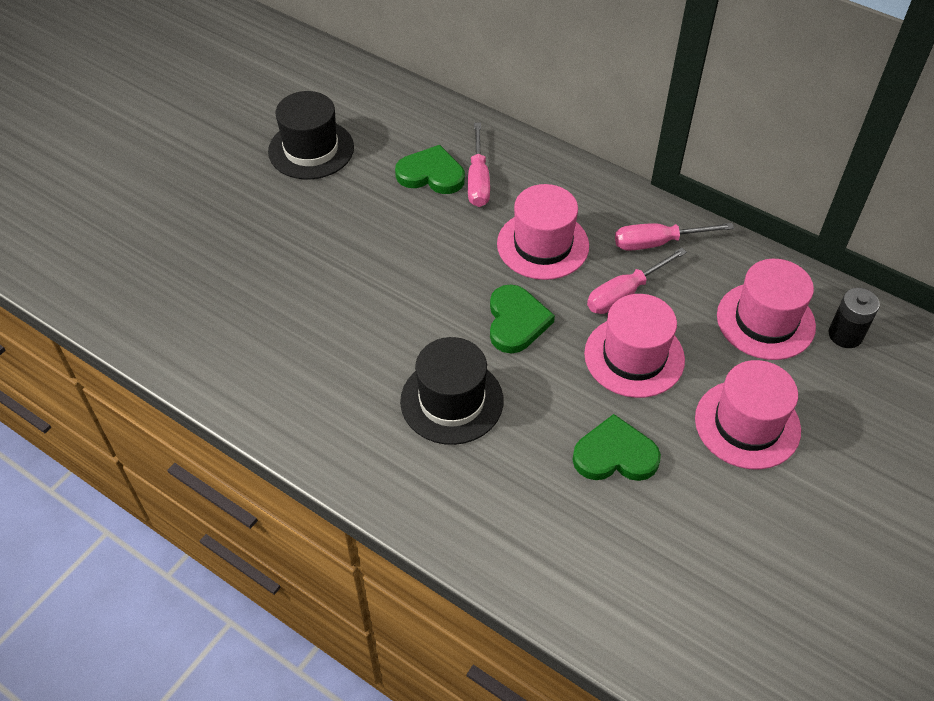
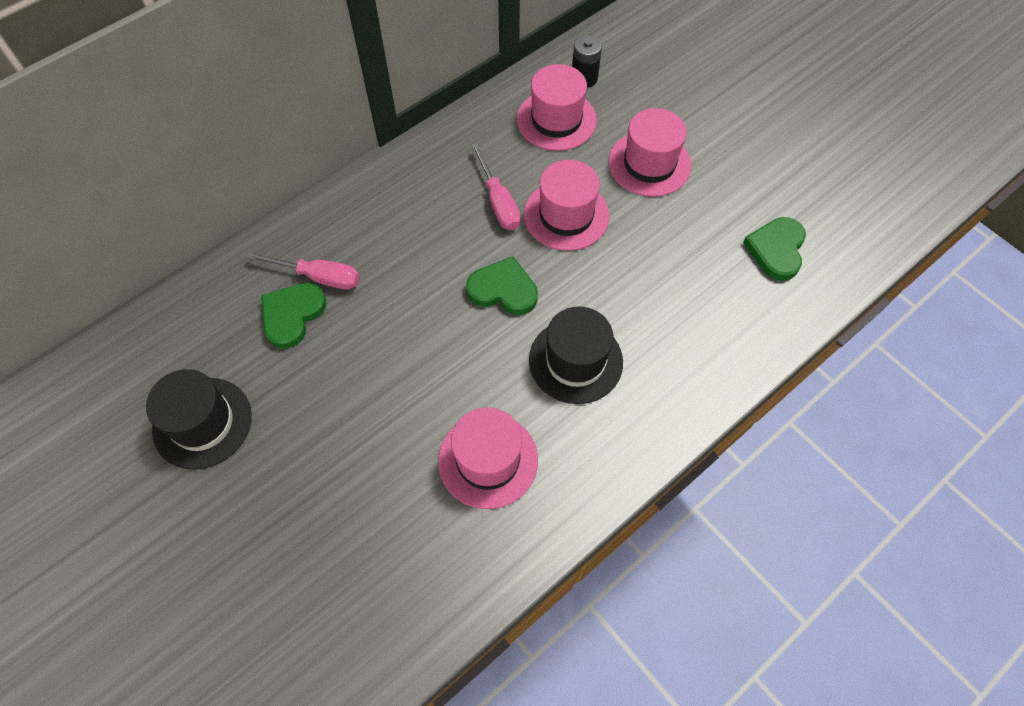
camera: 75 degrees left, 10 degrees up
(543, 245) = (421, 246): pink hat -> pink hat (488, 460)
(615, 455) = (658, 256): green heart -> green heart (776, 250)
(658, 243) = (451, 162): pink screwdriver -> none

